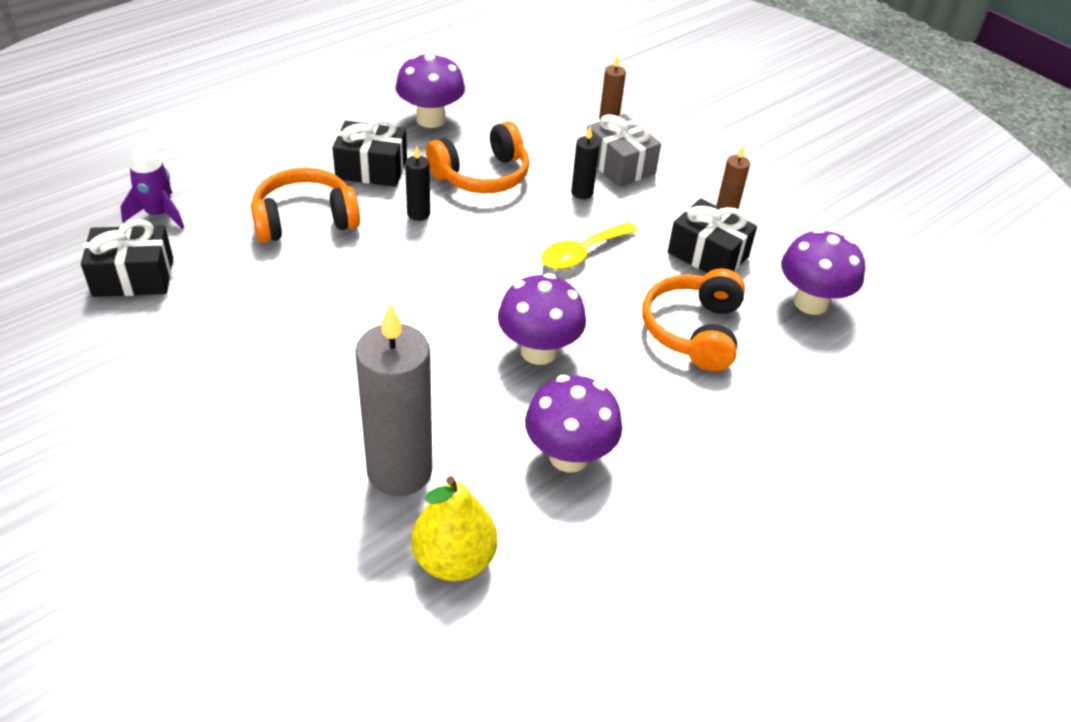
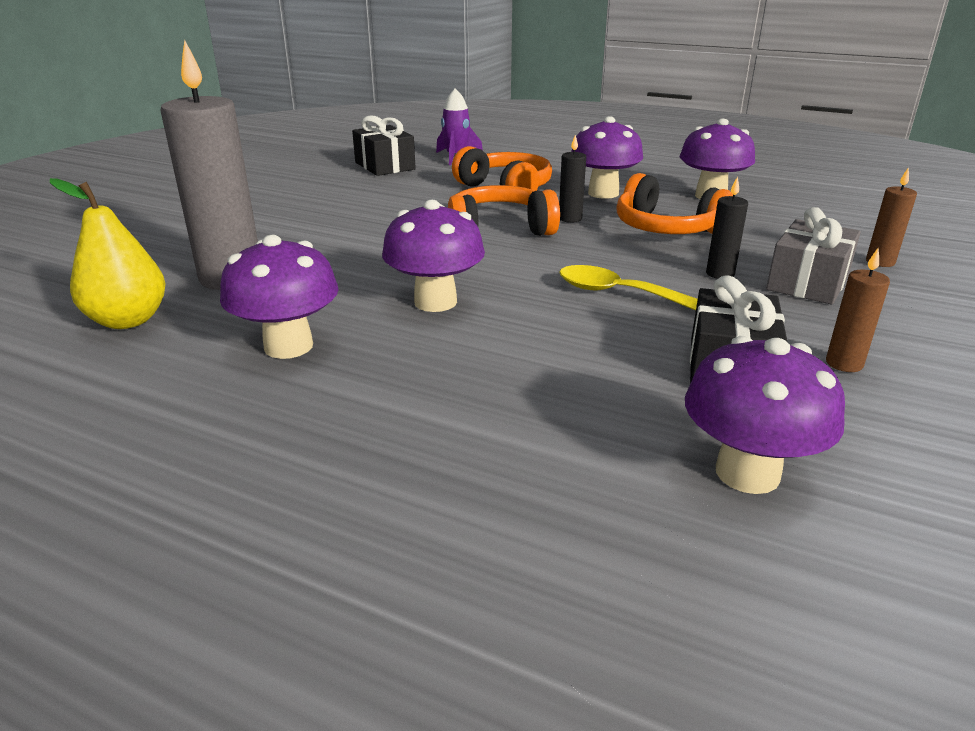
camera: 70 degrees right, 15 degrees down
(371, 169) = (603, 193): black gift -> purple mushroom
(693, 331) = (564, 383): orange headphones -> orange headphones (499, 230)

